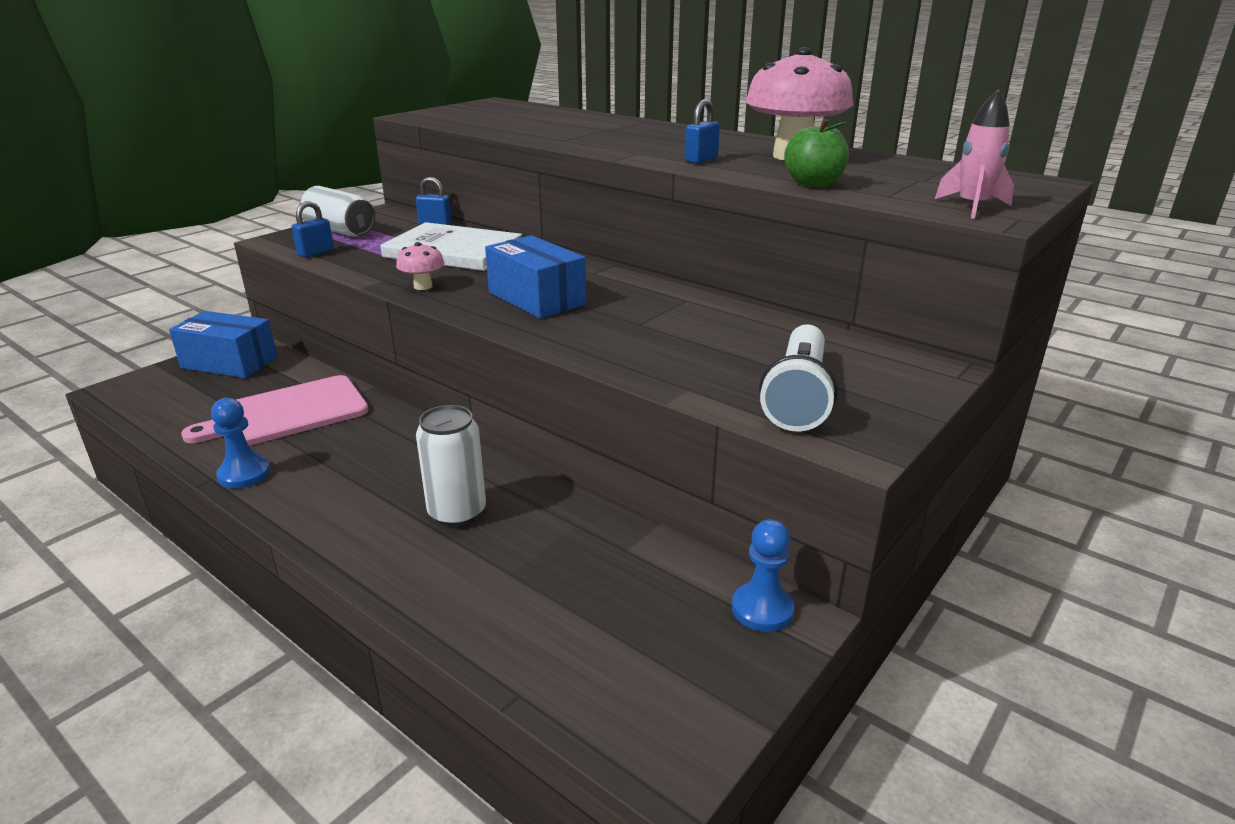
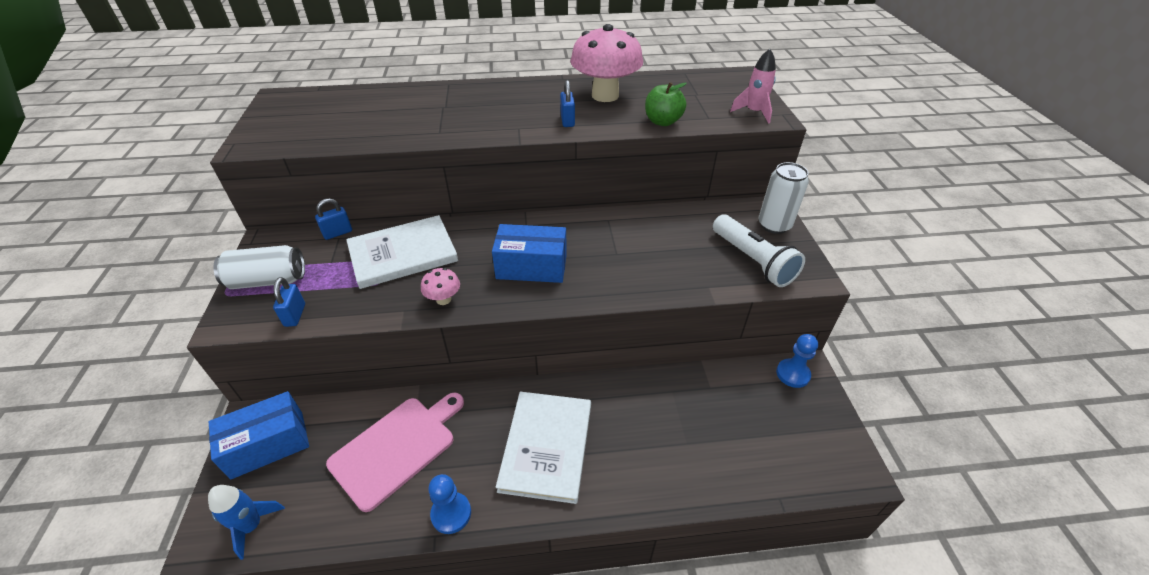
camera: 45 degrees left, 15 degrees up
(144, 398) = (251, 526): none -> blue rocket
(289, 412) = (397, 448): pink cutting board -> pink cutting board turned 150 degrees counterclockwise
(384, 484) = (546, 446): none -> white book
(457, 512) = (611, 431): white can -> white can (774, 225)

